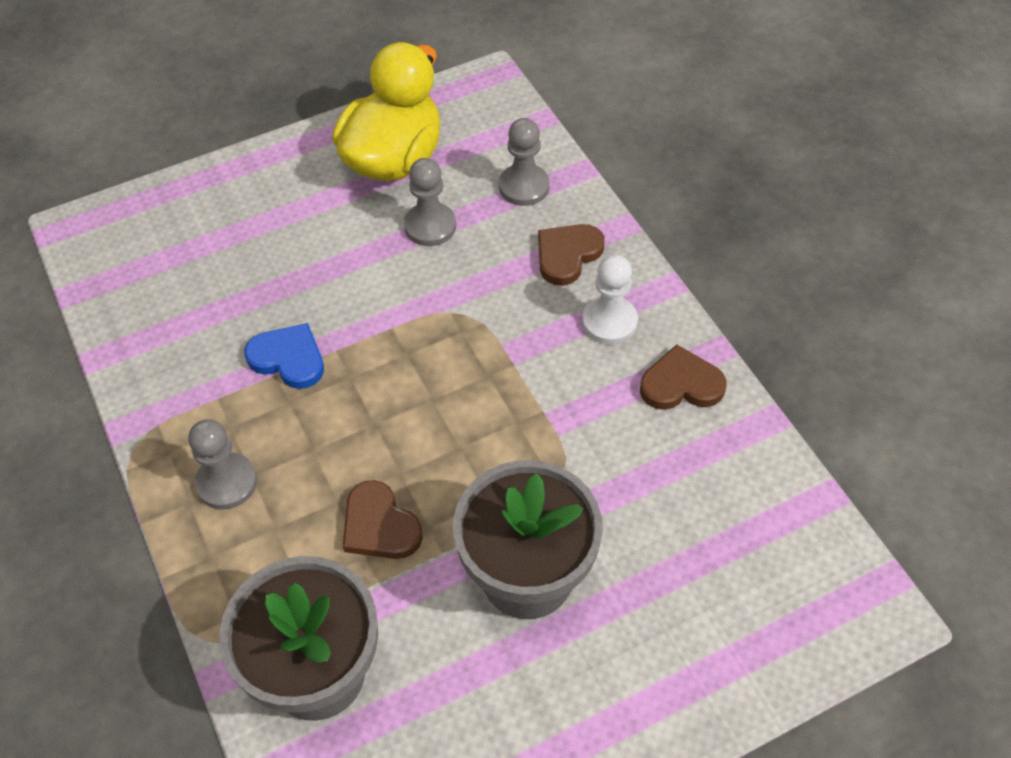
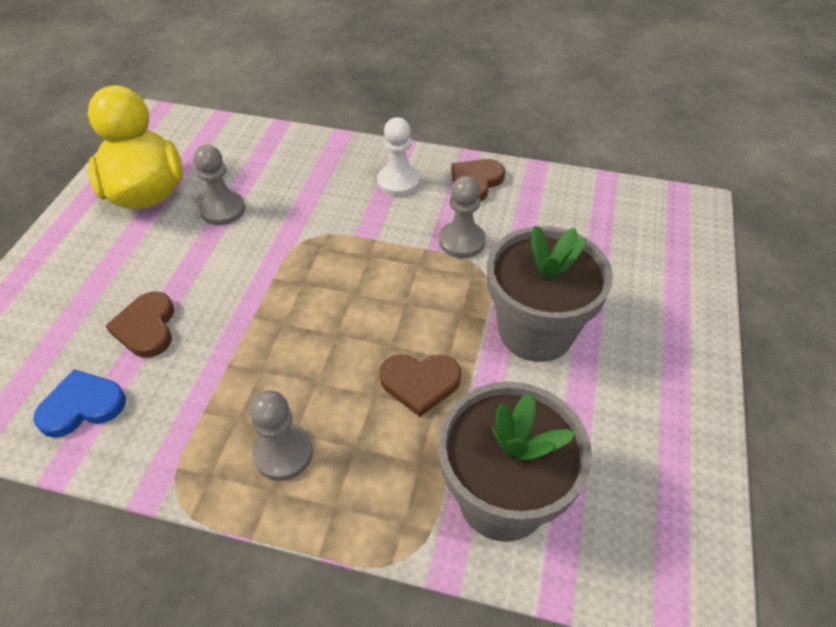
camera: 50 degrees left, 5 degrees down
(288, 358) = (225, 347): blue heart -> blue heart (82, 406)
(524, 187) = (255, 153): grey pawn -> grey pawn (462, 241)
(567, 255) = (329, 168): brown heart -> brown heart (146, 327)

